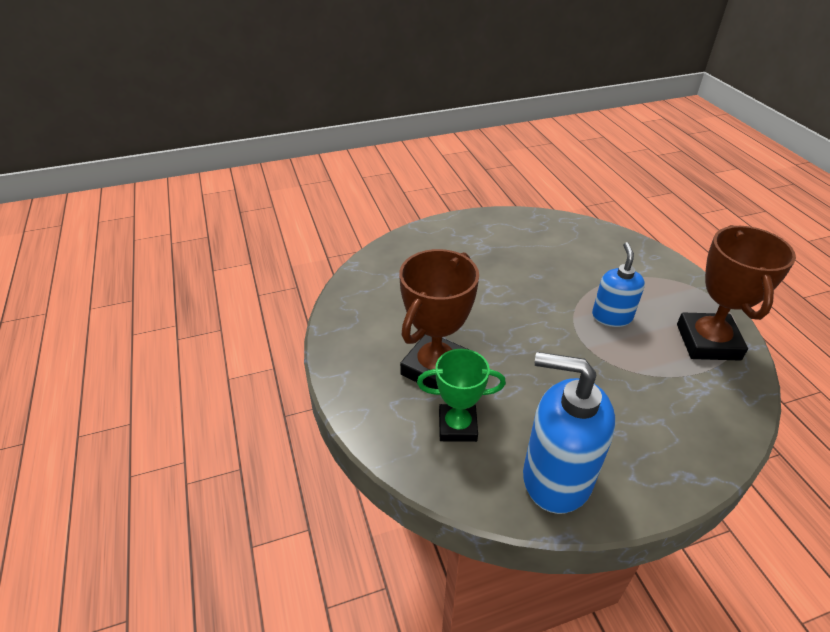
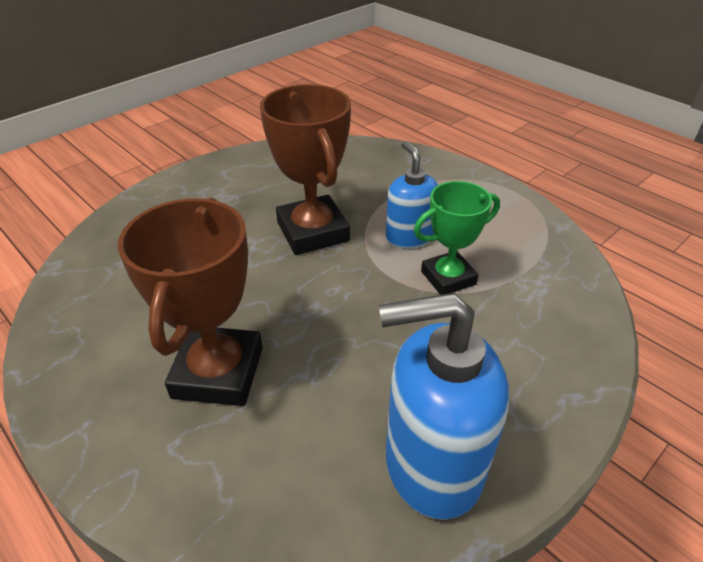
camera: 25 degrees left, 0 degrees up
(457, 426) = (277, 444): green trophy -> green trophy (448, 278)
(708, 342) = (519, 234): brown trophy -> brown trophy (313, 232)

